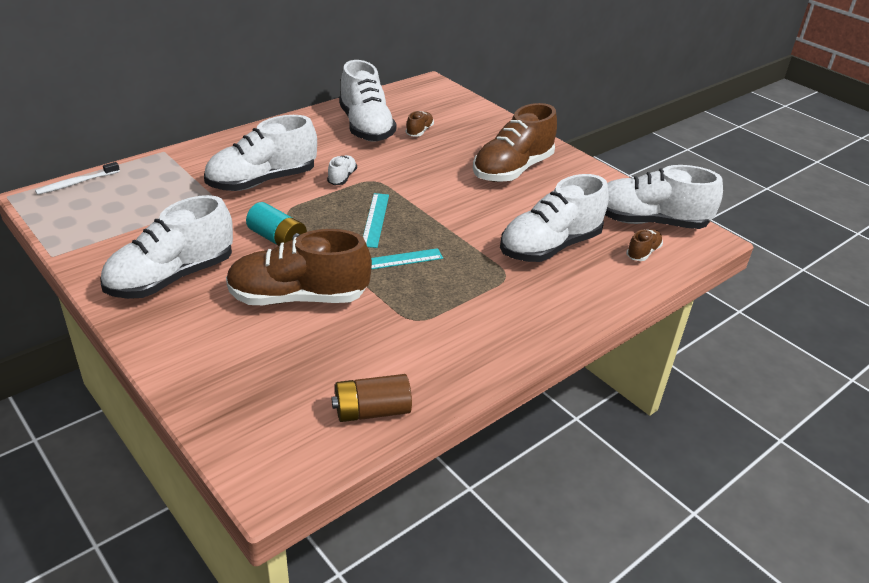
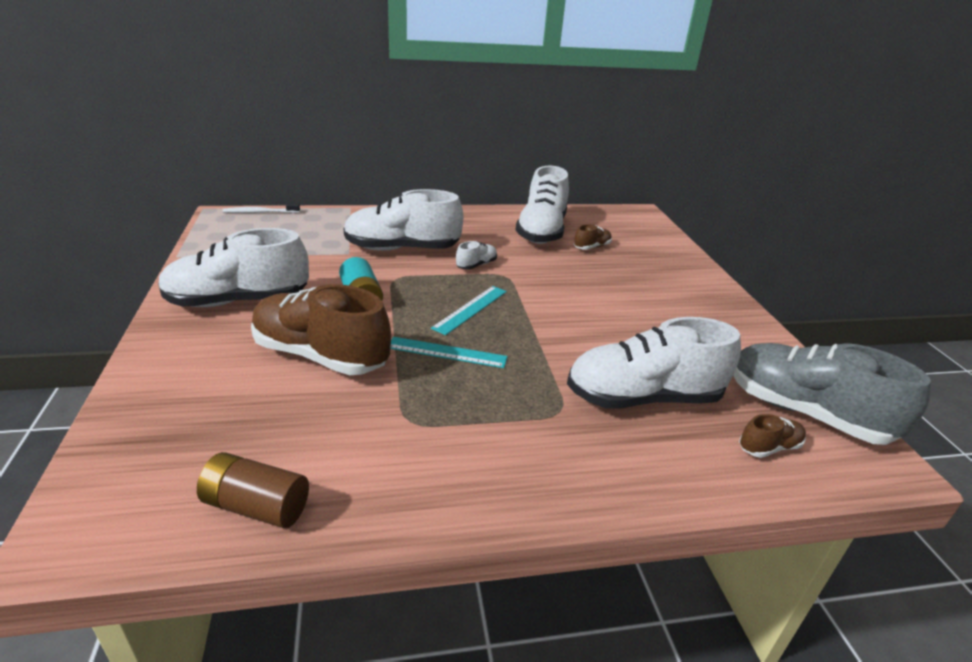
camera: 30 degrees right, 5 degrees down
(512, 170) = (664, 306): brown shoe -> none
(649, 222) = (804, 413): white shoe -> grey shoe

